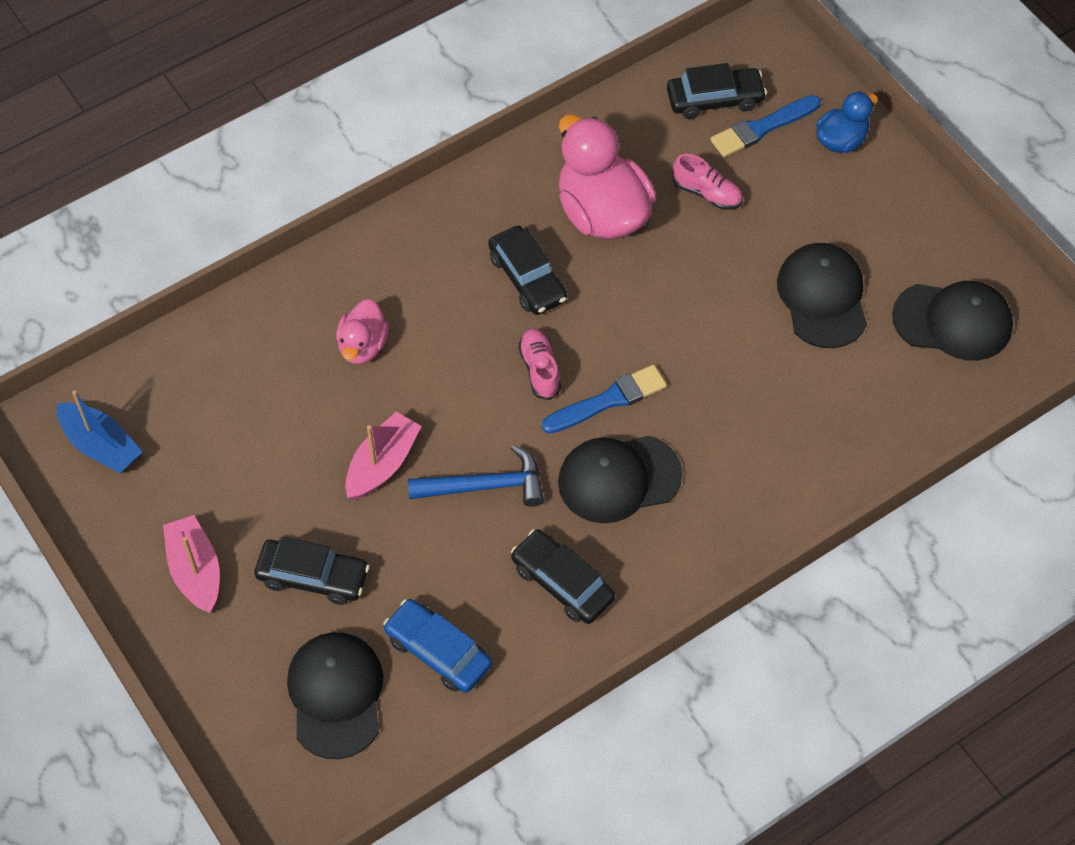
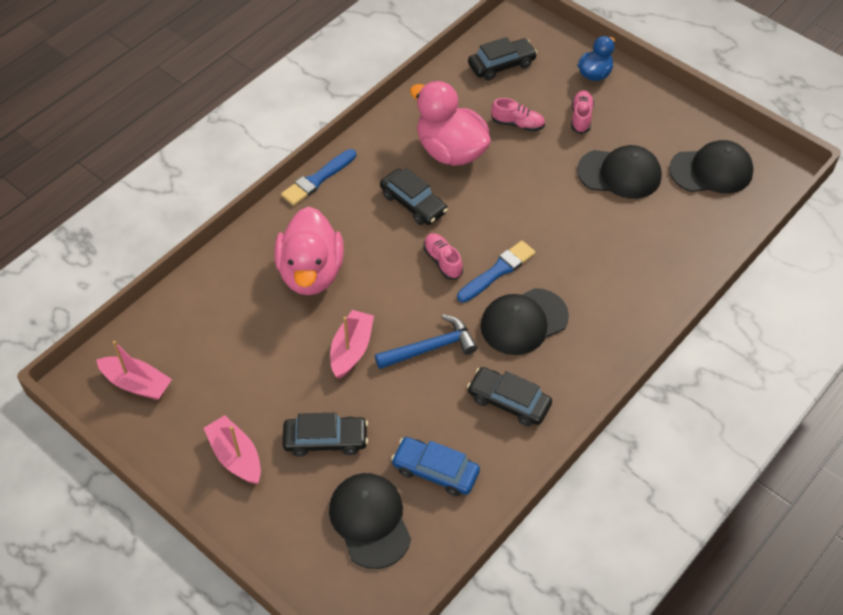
camera: 15 degrees left, 5 degrees down
(101, 446) = (137, 384): blue boat -> pink boat
(363, 346) = (311, 273): pink duck -> pink duck, size x1.83
(762, 128) = (539, 76): blue brush -> blue brush (317, 179)
(799, 202) = (581, 117): none -> pink shoe
(822, 297) = (619, 174): black cap -> black cap turned 120 degrees clockwise

